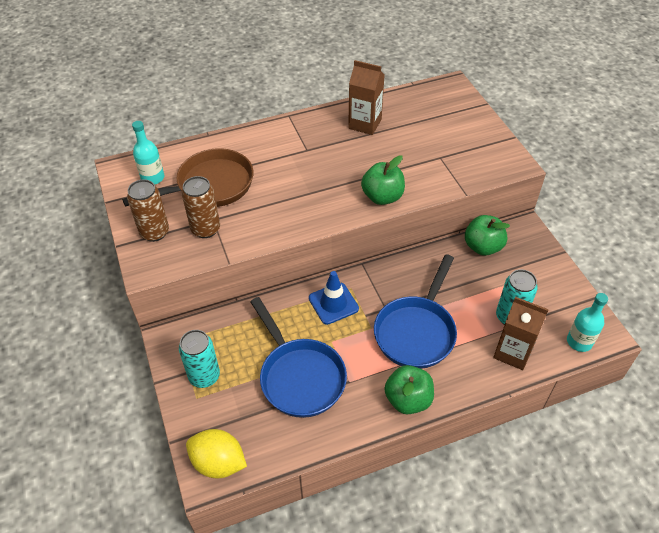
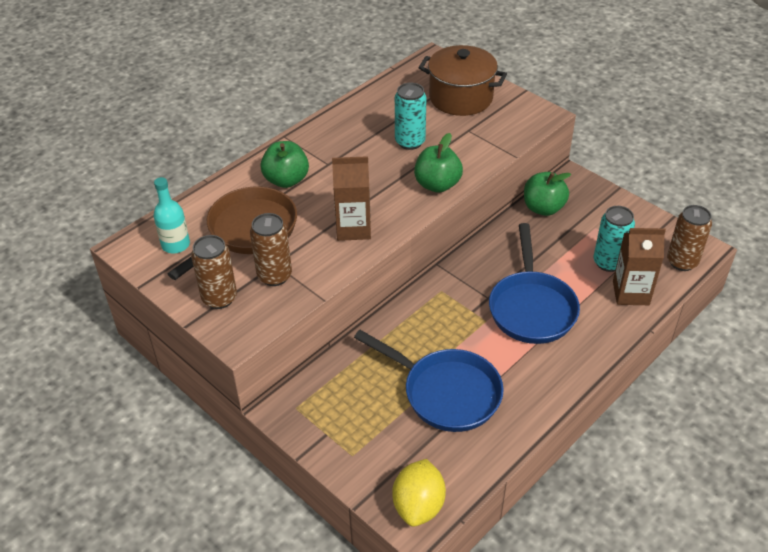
camera: 25 degrees left, 5 degrees down
(204, 376) = (347, 431): turquoise can -> turquoise can (410, 142)
(218, 463) = (418, 505): yellow lemon -> yellow lemon turned 75 degrees counterclockwise
(333, 303) = (433, 312): blue traffic cone -> none
(365, 124) = (371, 121): brown carton -> brown carton (353, 228)
(408, 400) = (564, 372): green apple -> green apple (286, 180)
(452, 126) = (461, 98): none -> brown pot
(579, 342) = (682, 262): turquoise bottle -> brown can

